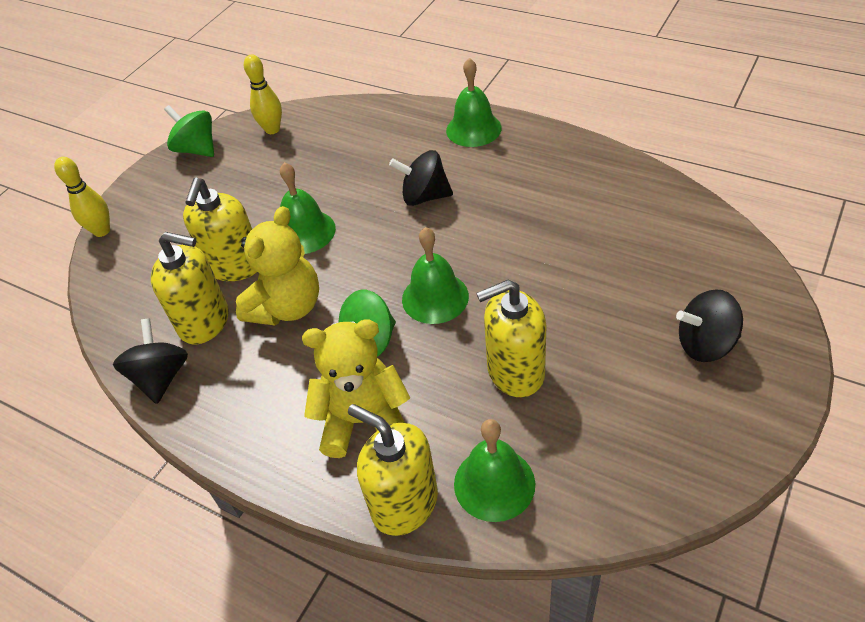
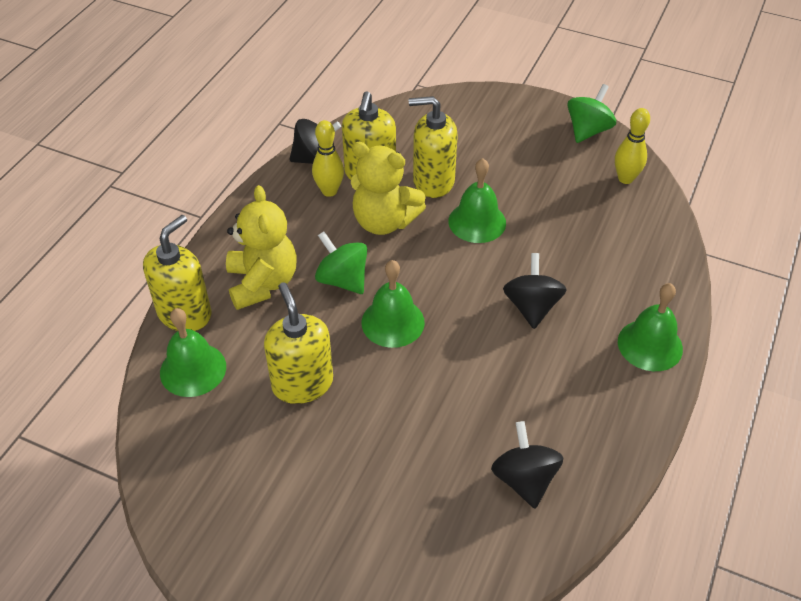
camera: 80 degrees right, 0 degrees up
(102, 231) = (474, 93): yellow bowling pin -> yellow bowling pin (329, 191)
(705, 344) = (324, 543): black spinning top -> black spinning top (524, 479)

